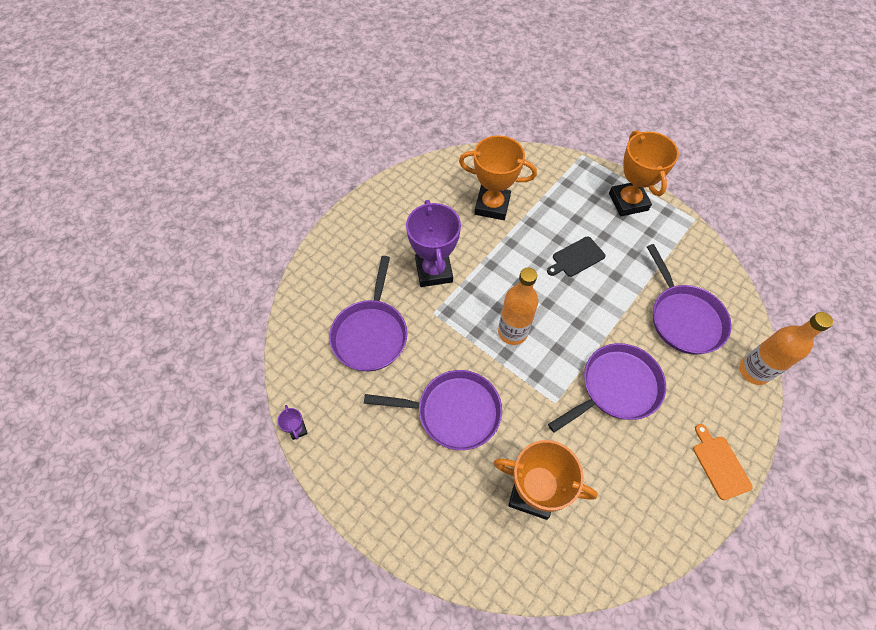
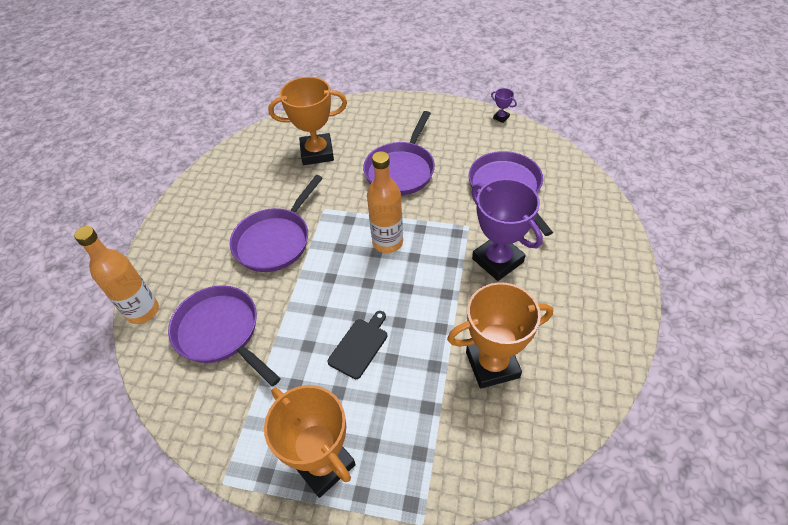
camera: 155 degrees right, 10 degrees down
(453, 412) = (401, 170): purple pan -> purple pan turned 45 degrees counterclockwise
(720, 464) = (175, 225): orange cutting board -> none

